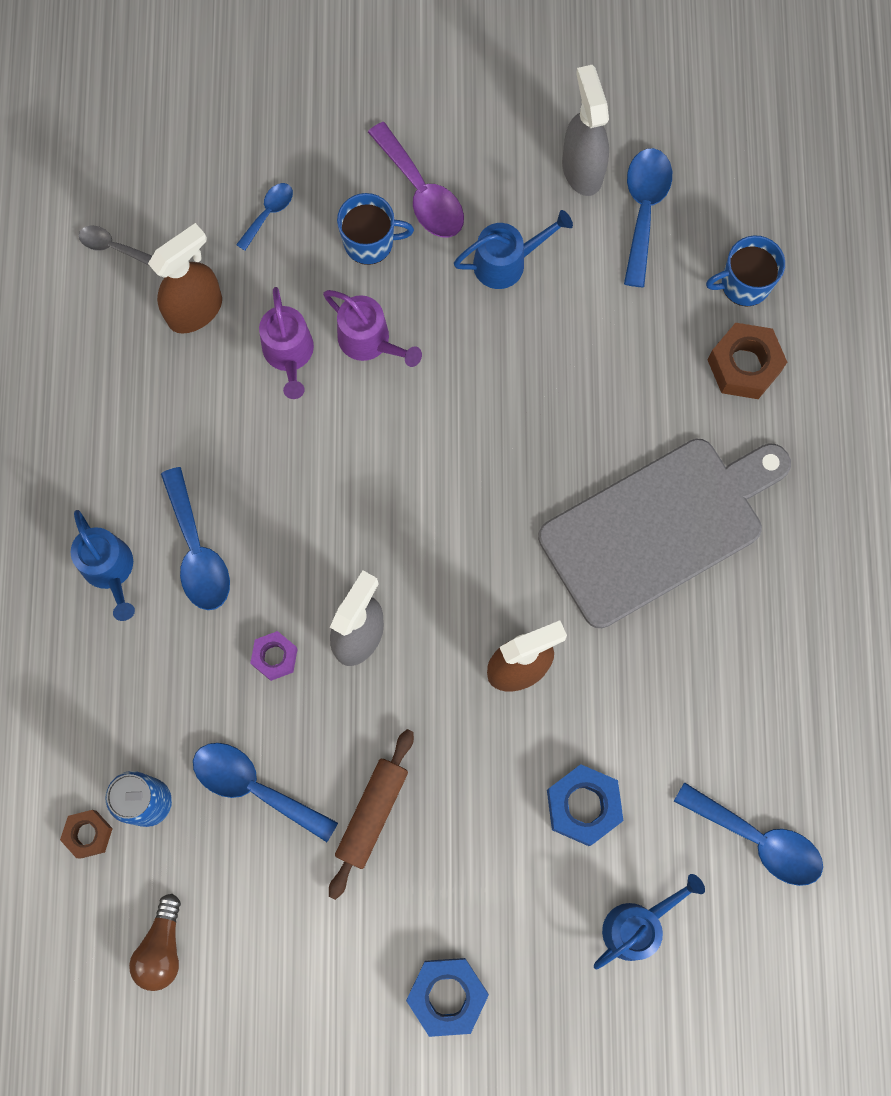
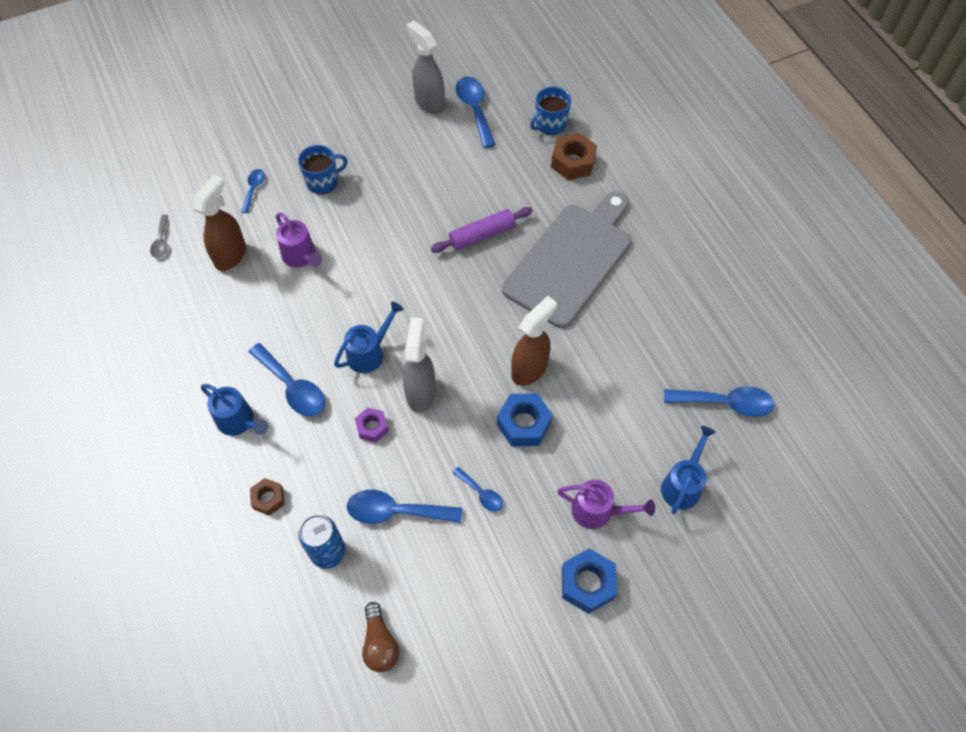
camera: 25 degrees left, 15 degrees down
(88, 834) = (295, 592): brown nut -> brown nut (268, 499)
(112, 247) = (161, 241): grey spoon -> grey spoon turned 90 degrees counterclockwise
(370, 342) = (348, 231): purple watering can -> purple watering can (598, 511)
(372, 814) = (481, 493): brown rolling pin -> blue spoon
(421, 192) = (342, 146): purple spoon -> none
(507, 262) = (410, 162): blue watering can -> blue watering can (370, 352)
(553, 430) = (482, 235): none -> purple rolling pin
(583, 806) = (611, 430): blue nut -> blue nut (524, 424)

